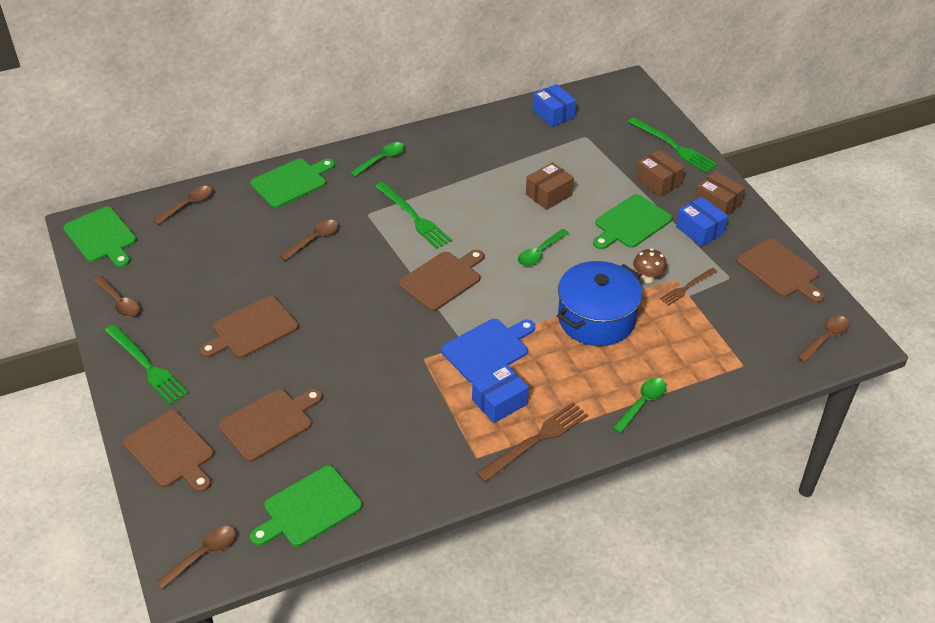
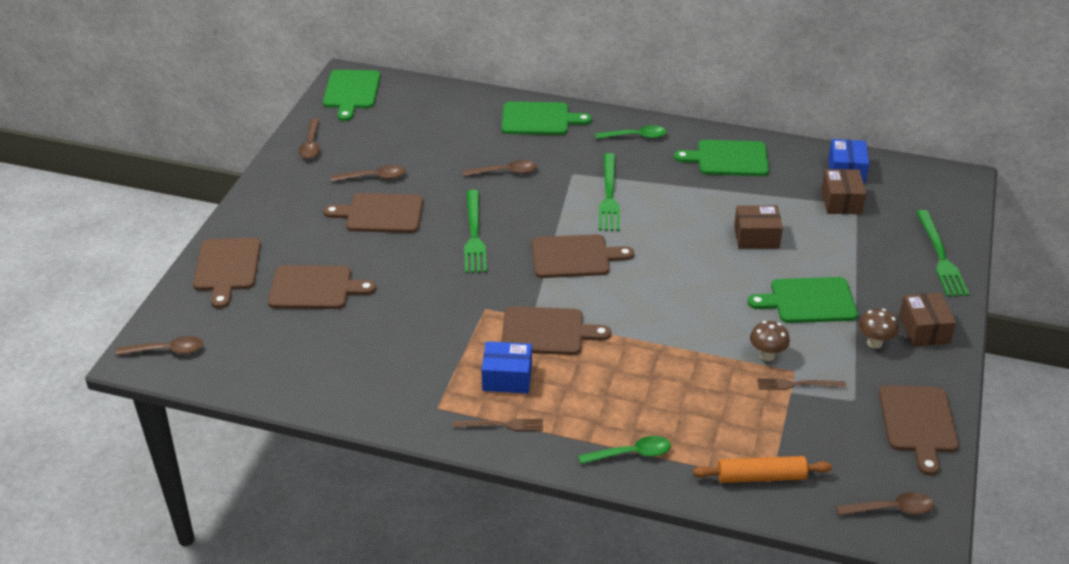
camera: 40 degrees right, 5 degrees down
(147, 366) = (278, 199): green fork -> green fork (474, 235)
(188, 205) = (439, 98): brown spoon -> brown spoon (374, 177)
(308, 508) = (271, 365): green cutting board -> green cutting board (728, 158)
(488, 349) = (547, 332): blue cutting board -> brown cutting board
(536, 440) = (501, 425): brown fork -> brown fork, size x0.61
(540, 253) = (688, 280): green spoon -> none
(596, 319) = (674, 362): blue pot -> none
(658, 181) = (883, 279): brown box -> brown box (841, 202)
(700, 230) = (874, 343): blue box -> brown mushroom
(734, 366) = (761, 477): none -> orange rolling pin

